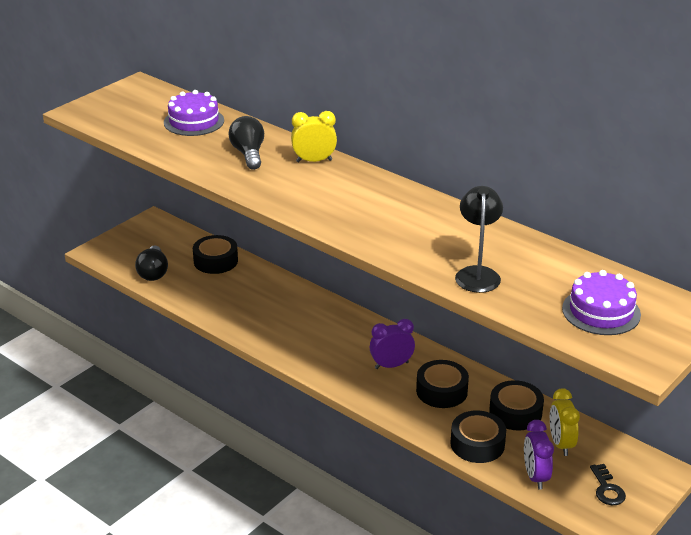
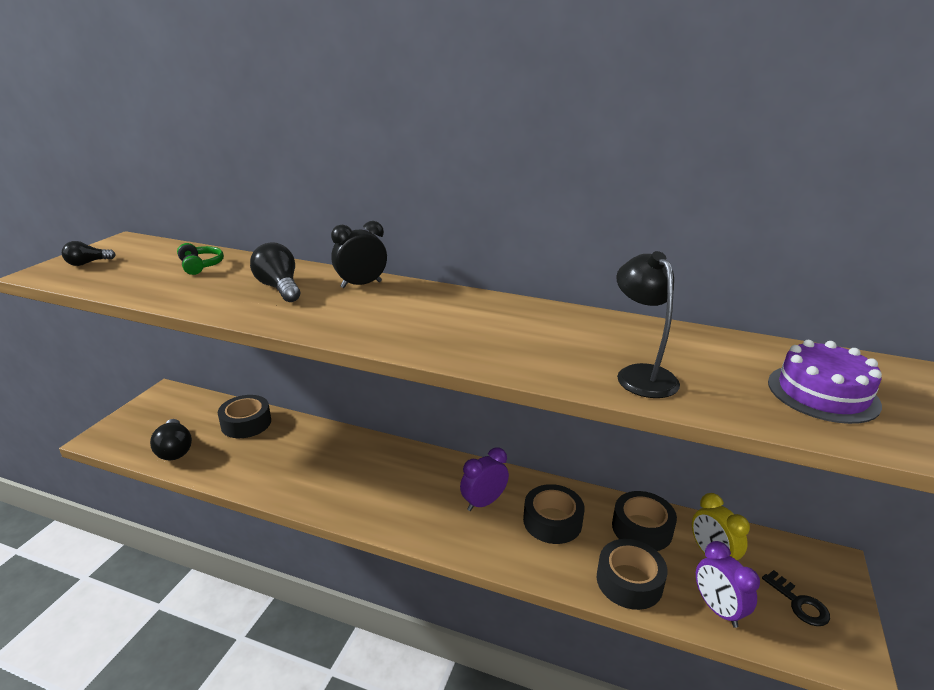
camera: 20 degrees left, 5 degrees down
(108, 106) = (87, 263): none -> black light bulb
(194, 121) = (200, 266): purple cake -> green headphones
(314, 161) = (361, 285): yellow clock -> black clock

